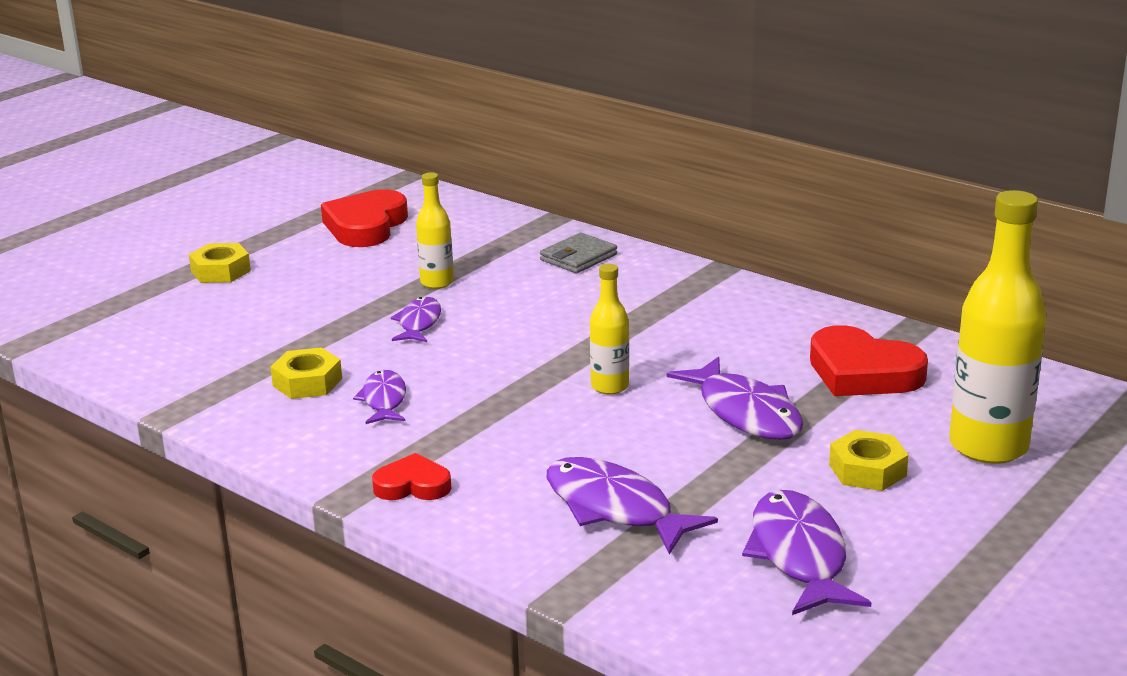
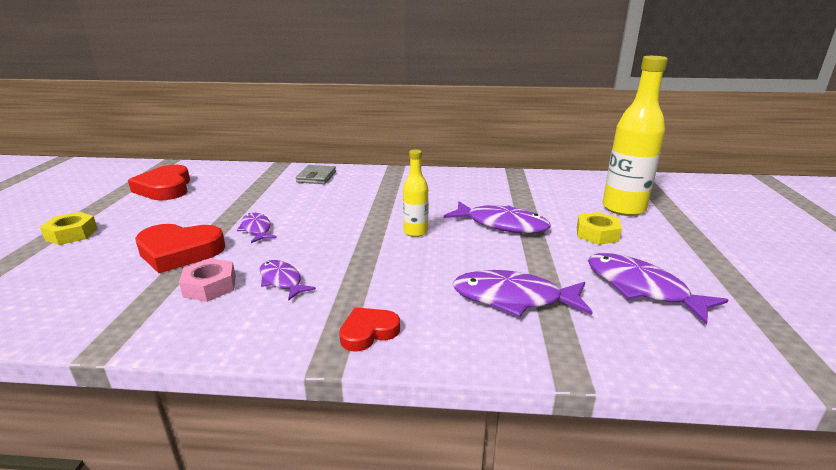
camera: 35 degrees left, 0 degrees up
(307, 382) = (210, 286): yellow nut -> pink nut
(437, 283) = (245, 206): yellow bottle -> none
(862, 372) = (524, 193): red heart -> red heart (179, 252)

